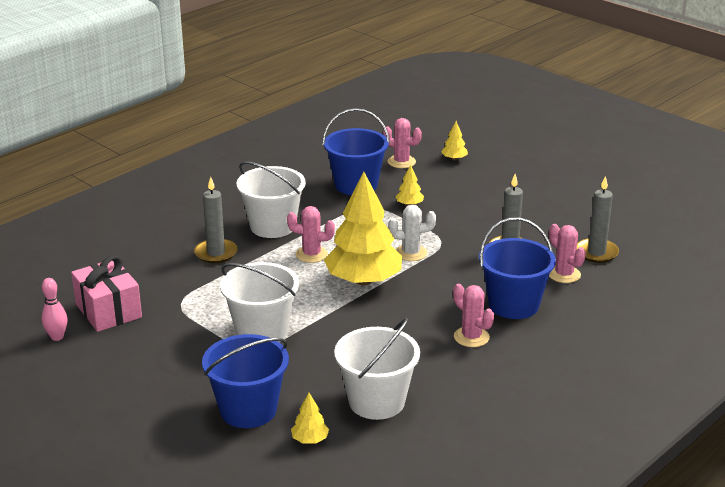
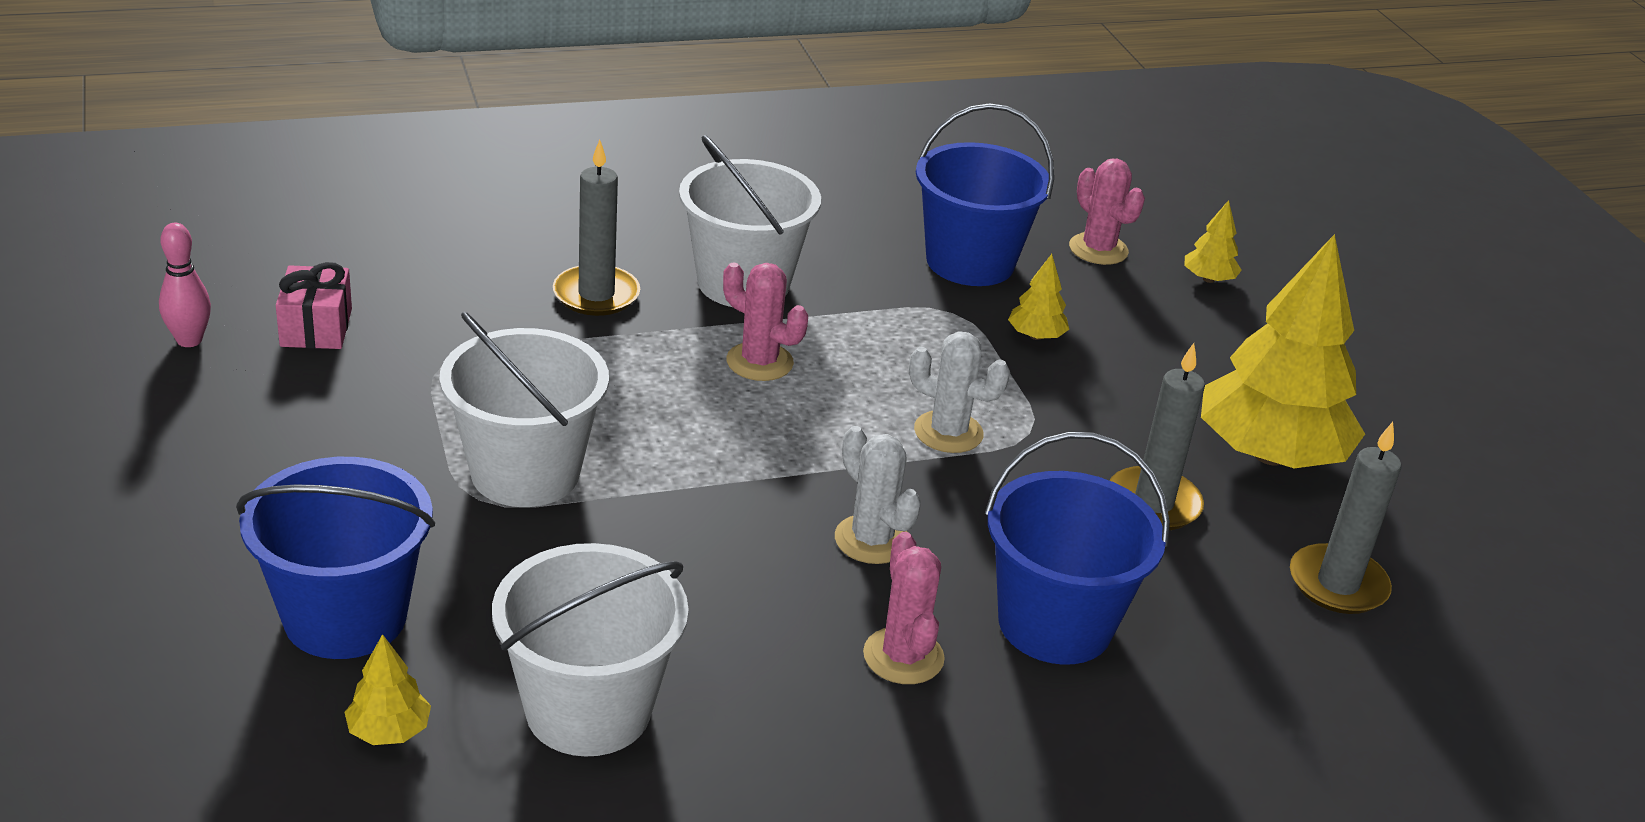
camera: 25 degrees right, 5 degrees up
(108, 311) = (316, 327): pink gift -> pink gift, size x0.64
(364, 280) = (805, 451): yellow tree -> yellow tree (1270, 454)
(420, 302) = (871, 540): none -> white cactus
(564, 274) = (1222, 603): pink cactus -> none

